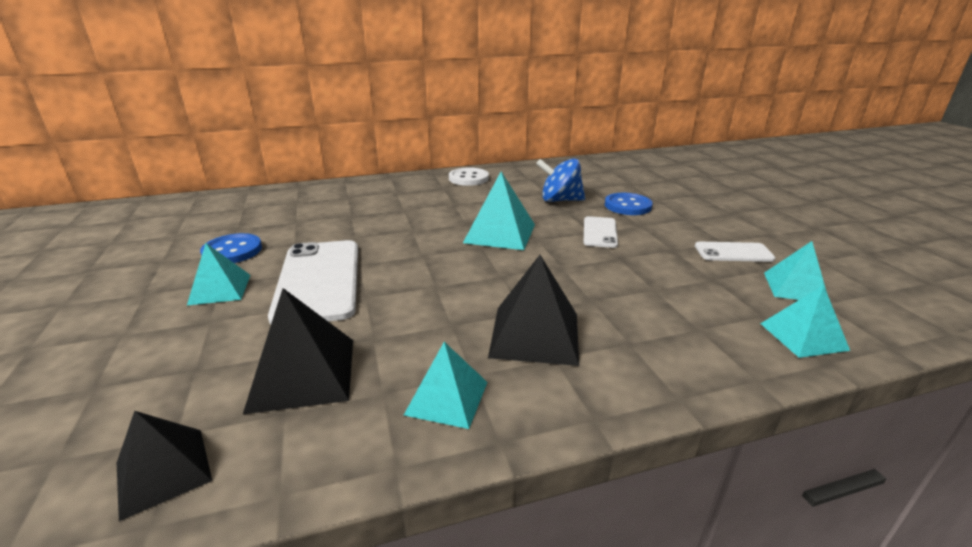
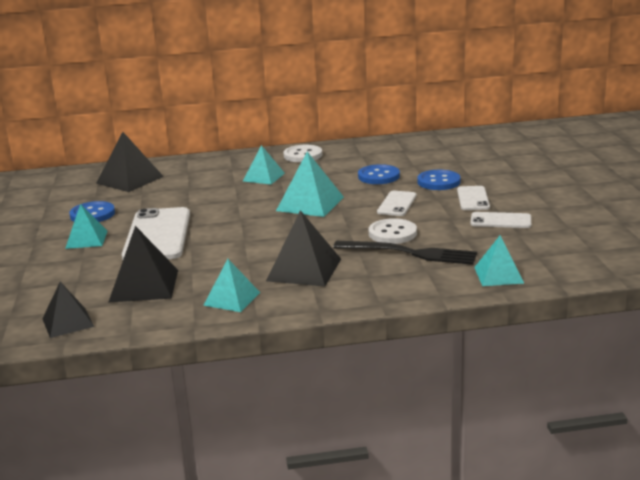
camera: 10 degrees right, 5 degrees down
(281, 206) = (129, 180): none -> black pyramid
(560, 200) = (378, 176): blue spinning top -> blue button
(619, 272) = (392, 233): none -> white button
(661, 302) = (410, 253): none -> black fork
(679, 225) = (473, 199): none -> white phone
(795, 287) = (527, 246): turquoise pyramid -> turquoise pyramid (264, 177)

